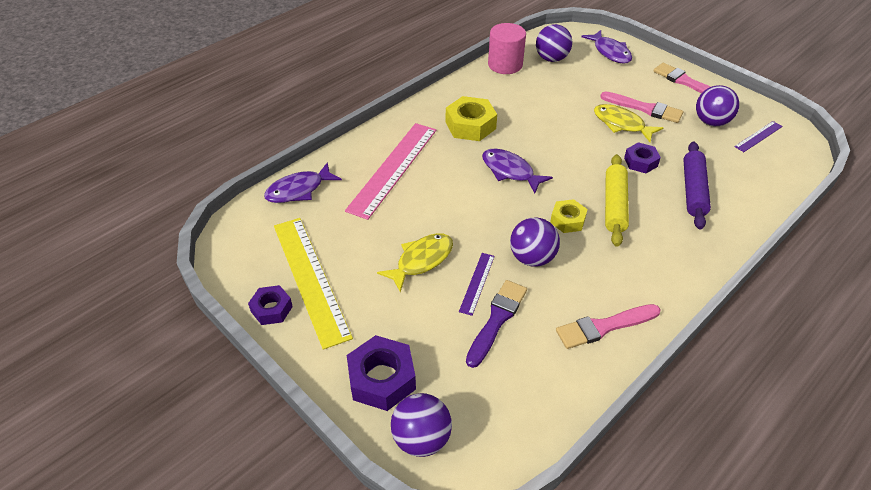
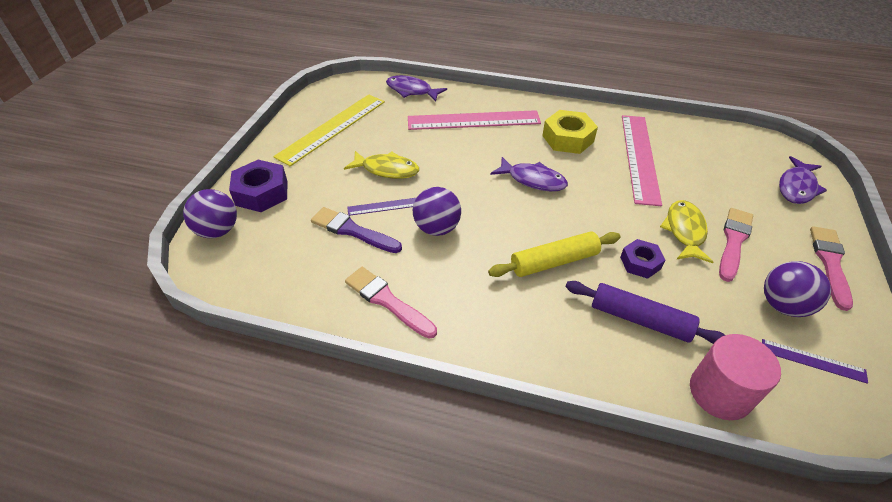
camera: 60 degrees right, 0 degrees up
(271, 309) = (295, 124): purple nut -> none
(497, 320) = (352, 231): purple brush -> purple brush turned 150 degrees counterclockwise
(505, 65) = (676, 128): pink cylinder -> pink cylinder (719, 392)
(510, 171) = (533, 180): purple fish -> purple fish turned 105 degrees clockwise
(525, 101) = (640, 157): none -> pink ruler
(551, 59) = (726, 152): purple ball -> none
(567, 220) = (503, 235): yellow nut -> none
(644, 108) = (734, 241): pink brush -> pink brush turned 150 degrees counterclockwise
(693, 190) = (639, 319): purple rolling pin -> purple rolling pin turned 45 degrees clockwise

